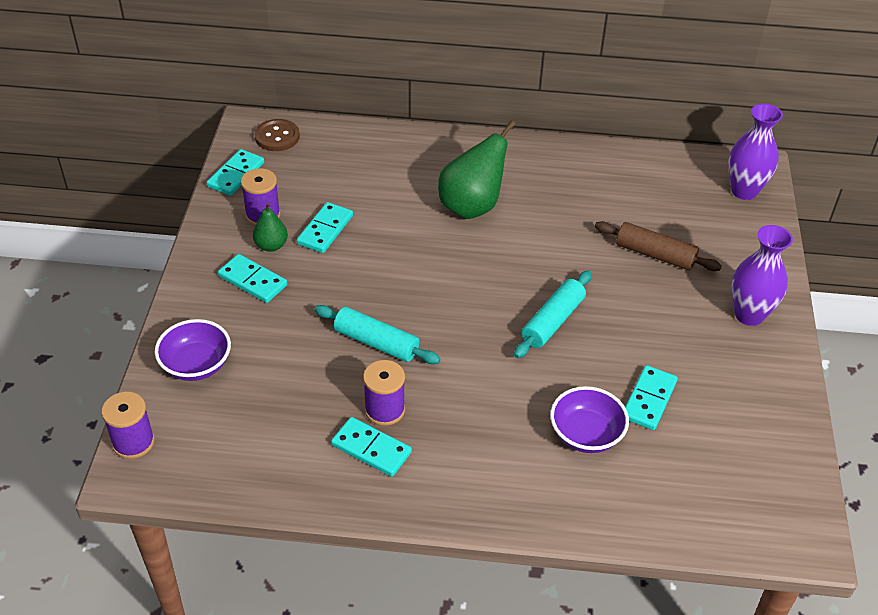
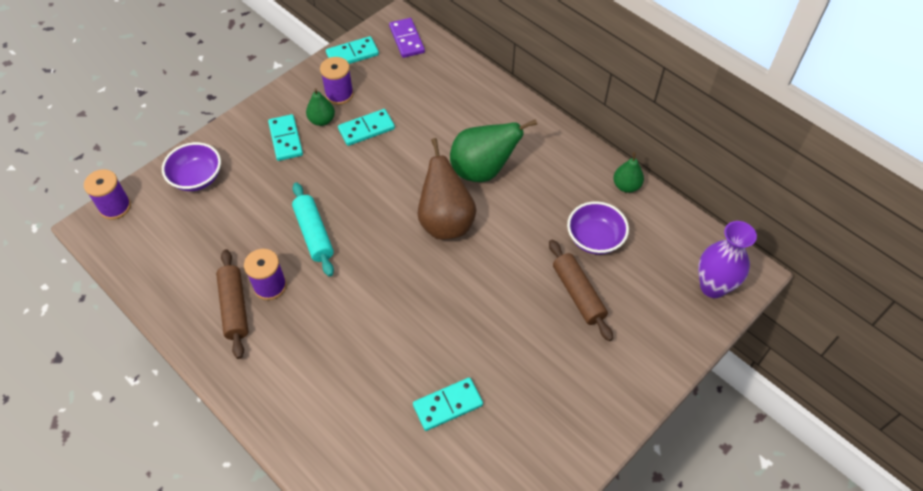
camera: 40 degrees right, 10 degrees up
(277, 137) = (406, 39): brown button -> purple domino
(371, 449) = (234, 307): turquoise domino -> brown rolling pin
(486, 264) = (446, 222): none -> brown pear
(552, 321) = (445, 297): turquoise rolling pin -> none
(586, 434) = (376, 398): purple bowl -> purple bowl (595, 239)
(602, 155) = (626, 186): none -> green pear
(749, 315) = (599, 393): purple vase -> none

